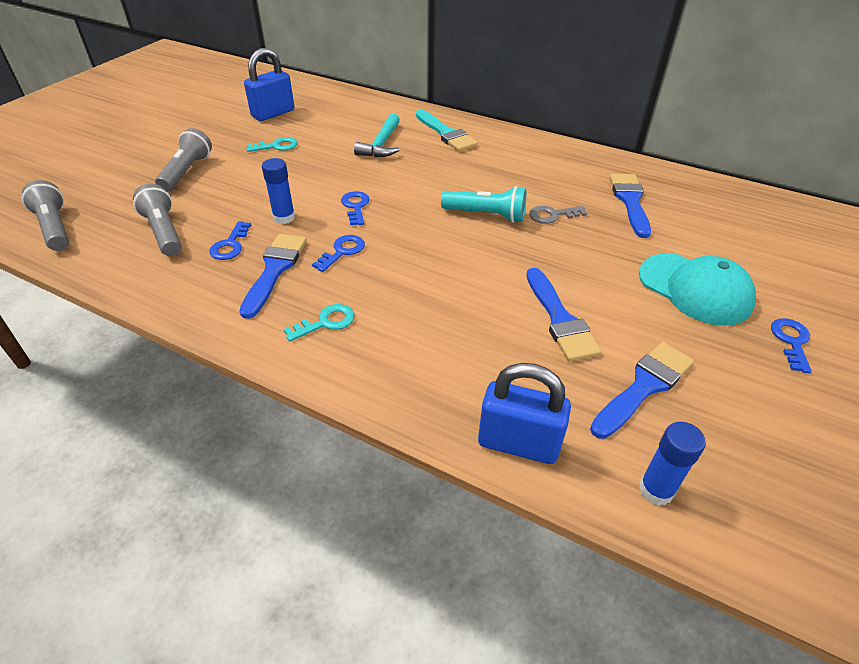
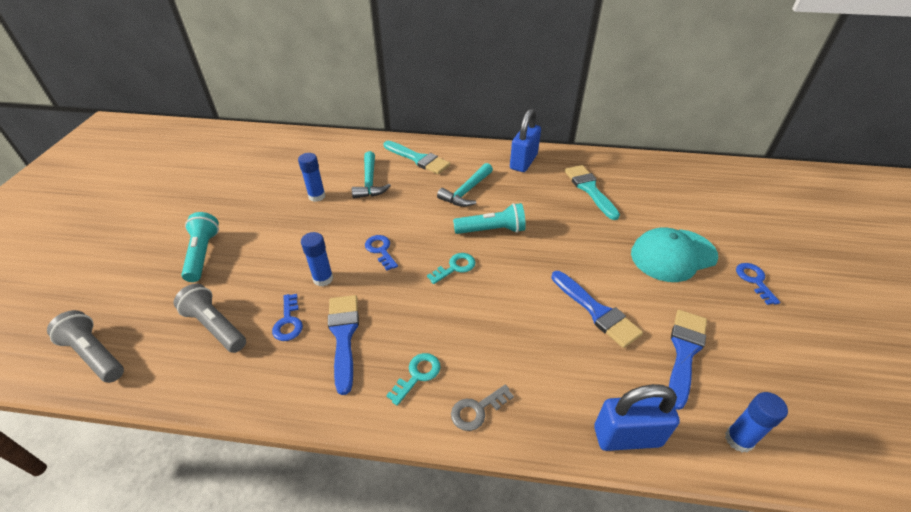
camera: 20 degrees left, 0 degrees up
(187, 171) = (203, 254): grey flashlight -> turquoise flashlight
(273, 113) = (254, 172): blue padlock -> blue padlock (523, 162)
(277, 146) = (276, 206): turquoise key -> turquoise key (455, 267)
(320, 146) = (317, 196): none -> blue glue stick
(342, 251) = (393, 299): blue key -> none
(480, 174) = (466, 192): none -> turquoise hammer
(552, 215) = (541, 217): grey key -> grey key (477, 410)
(630, 201) = (589, 189): blue brush -> turquoise brush
(695, 289) = (673, 255): turquoise cap -> turquoise cap turned 135 degrees clockwise

